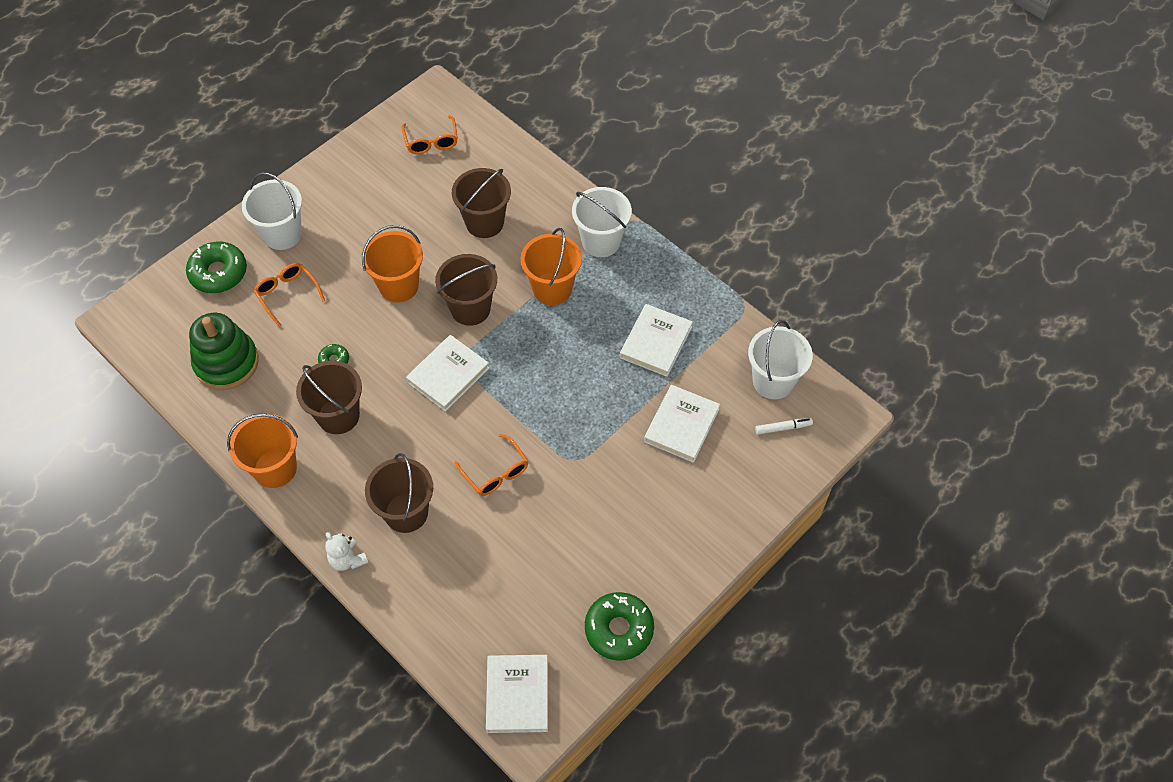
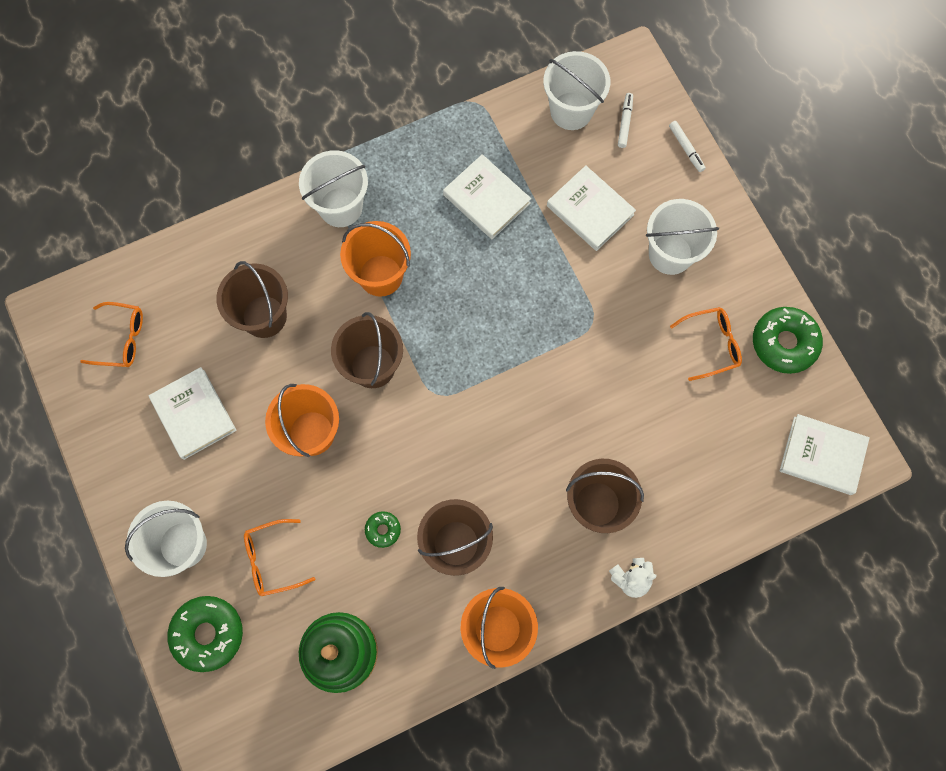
camera: 70 degrees left, 15 degrees up
(448, 375) = (448, 414): white book -> white book (194, 414)
(495, 472) = (581, 402): orange glasses -> orange glasses (711, 345)
(667, 504) = (670, 254): none -> white bucket
(781, 487) = (686, 148): none -> white marker

